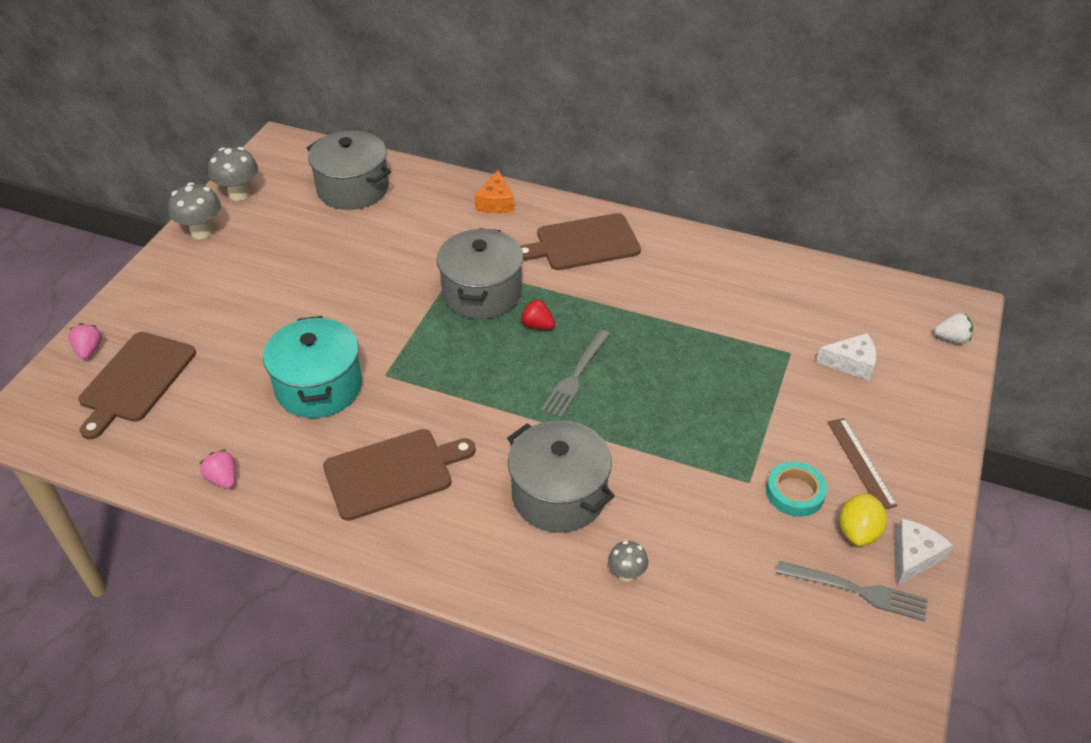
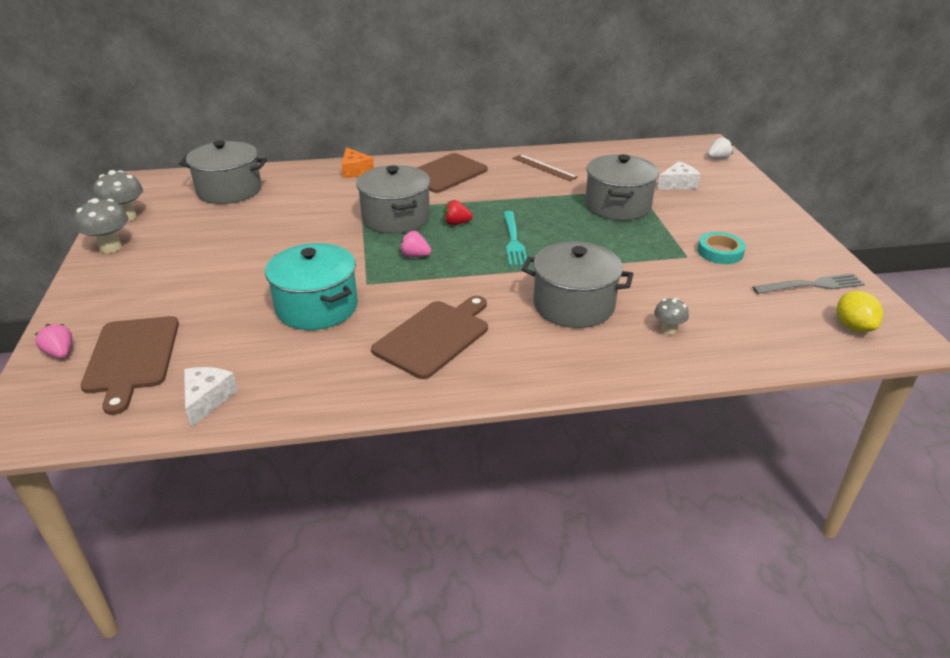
camera: 30 degrees left, 10 degrees down
(223, 479) = (286, 392): pink strawberry -> pink strawberry (415, 256)
(575, 377) = (514, 241): grey fork -> turquoise fork
(741, 370) = (617, 206): none -> grey pot
(858, 532) = (777, 258): yellow lemon -> yellow lemon (853, 327)
(861, 463) = (739, 226): brown ruler -> brown ruler (544, 167)
(913, 557) = (821, 258): white cheese -> white cheese (207, 399)

